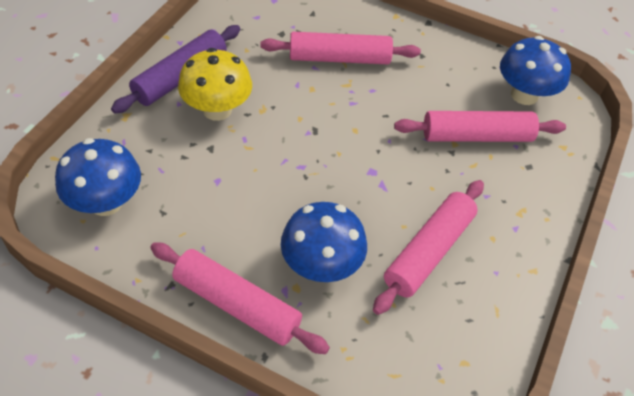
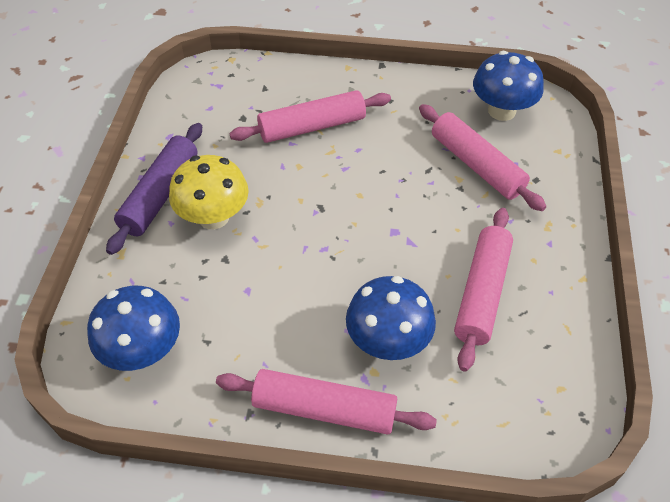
camera: 15 degrees left, 0 degrees up
(476, 136) = (476, 165): pink rolling pin -> pink rolling pin turned 75 degrees clockwise

